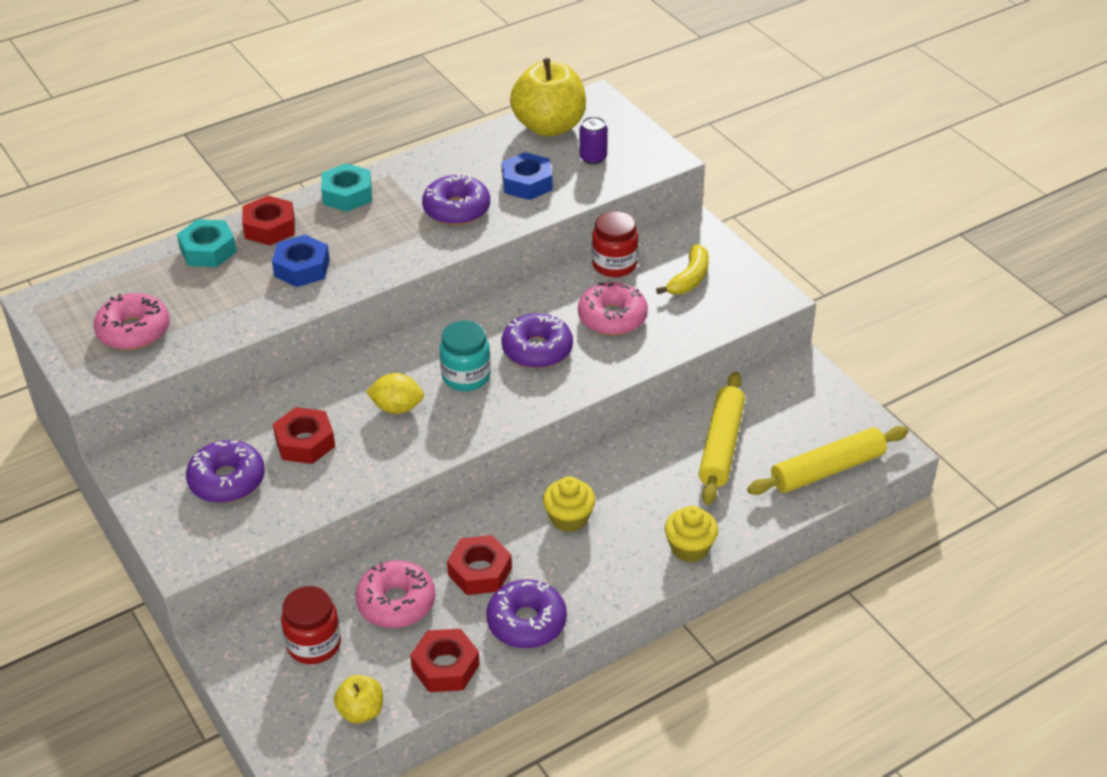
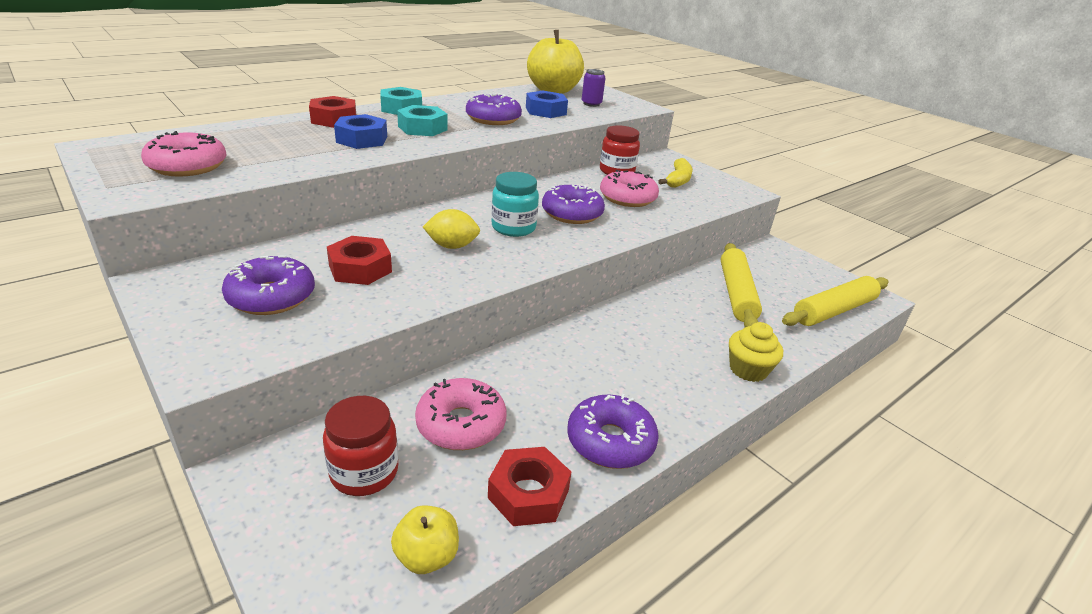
camera: 10 degrees left, 10 degrees down
(208, 250) = (276, 127): turquoise nut -> turquoise nut (422, 128)
(479, 571) = (547, 392): red nut -> none
(569, 518) = (624, 346): yellow cupcake -> none

